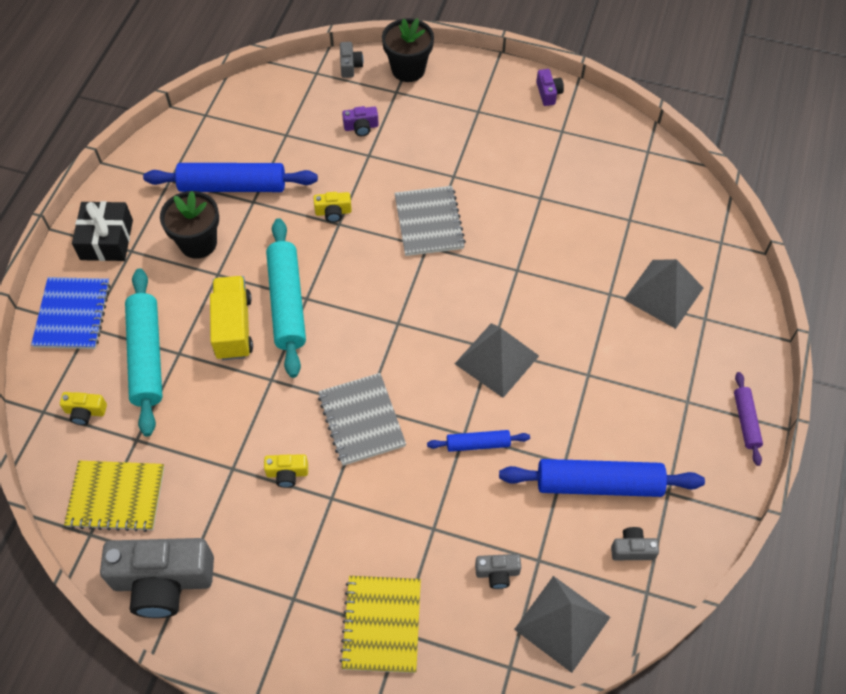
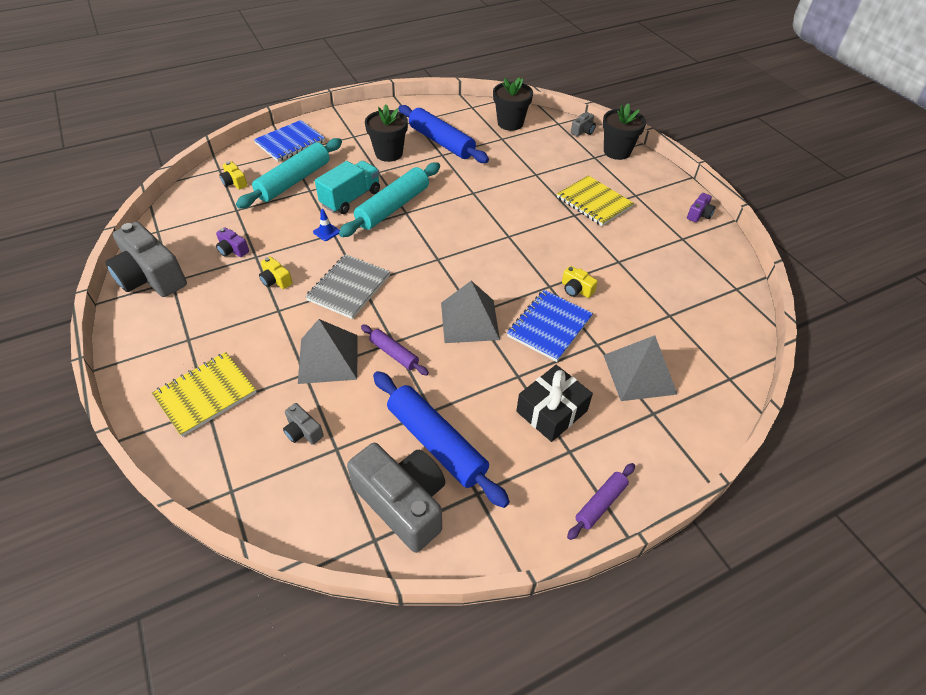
camera: 45 degrees right, 10 degrees down
(106, 239) = (350, 125): black gift -> black gift (551, 411)
(116, 497) = (191, 225): yellow notebook -> yellow notebook (594, 202)
(233, 327) = (351, 198): yellow truck -> turquoise truck
(262, 384) = (326, 232): none -> blue traffic cone
(270, 108) = (510, 123): none -> black flower pot
(333, 212) = (478, 186): yellow camera -> yellow camera (576, 289)
(361, 127) = (550, 160): purple camera -> purple camera (232, 250)
(429, 222) = (527, 226): grey notebook -> none
(478, 444) = (394, 354): blue rolling pin -> purple rolling pin
(560, 309) = (549, 326): none -> blue notebook
(562, 623) = (297, 499): grey pyramid -> grey pyramid (328, 358)
(632, 549) = (403, 503): grey camera -> grey camera, size x2.27

